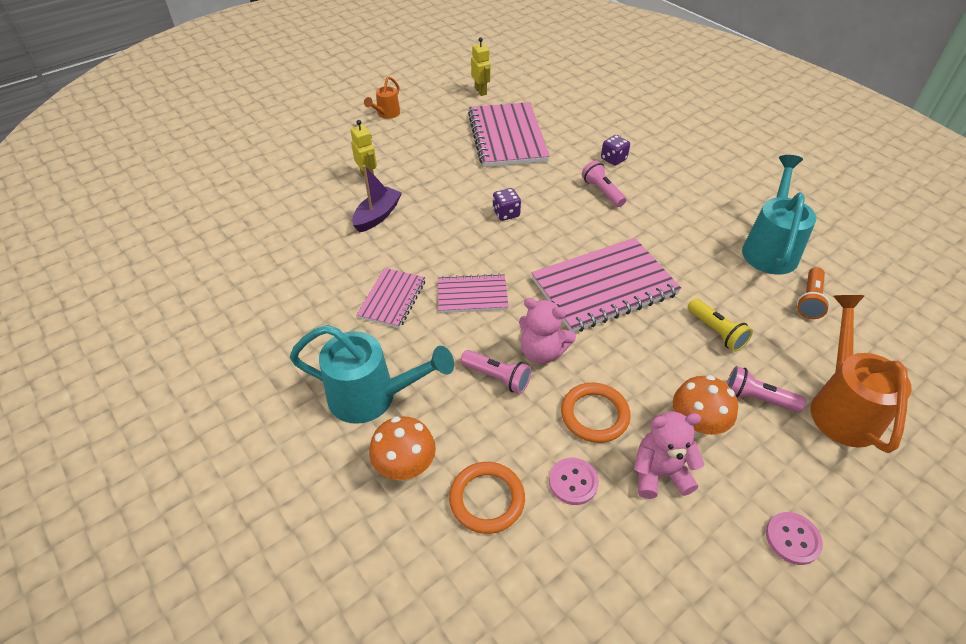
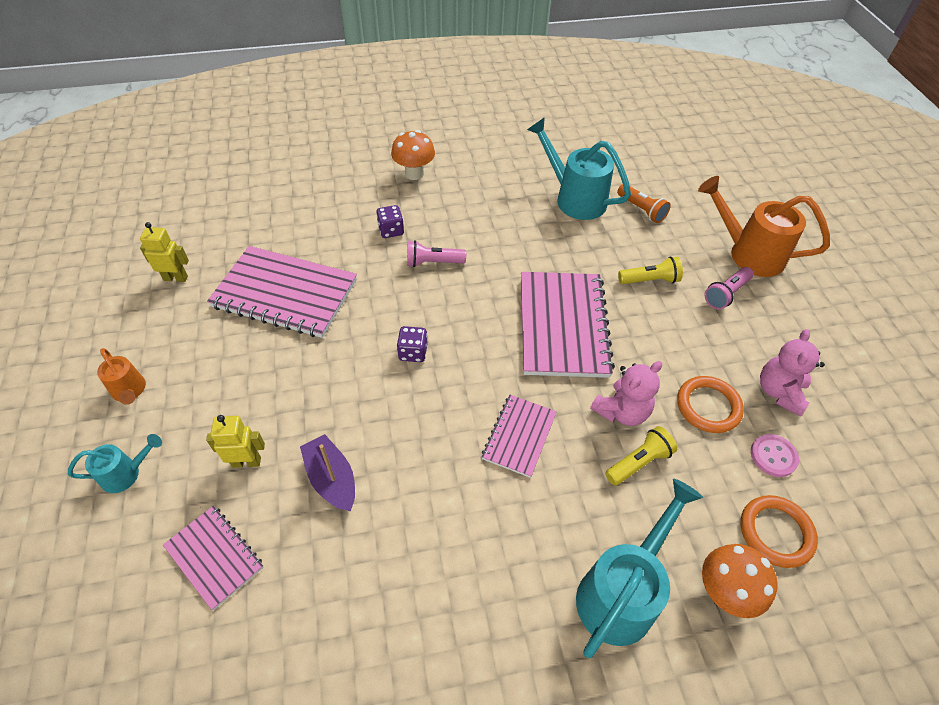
camera: 65 degrees left, 5 degrees up
(333, 138) = (126, 474): none -> turquoise watering can
(392, 299) = (485, 516): pink notebook -> pink notebook (214, 557)
(497, 377) = (639, 462): pink flashlight -> yellow flashlight
(695, 426) = (741, 345): orange mushroom -> orange mushroom (414, 174)
(792, 539) = (852, 344): pink button -> none

